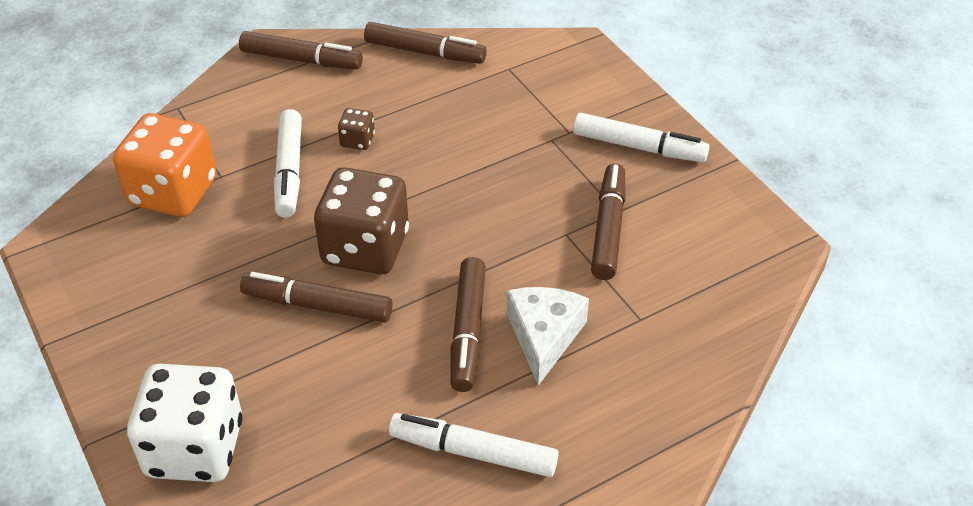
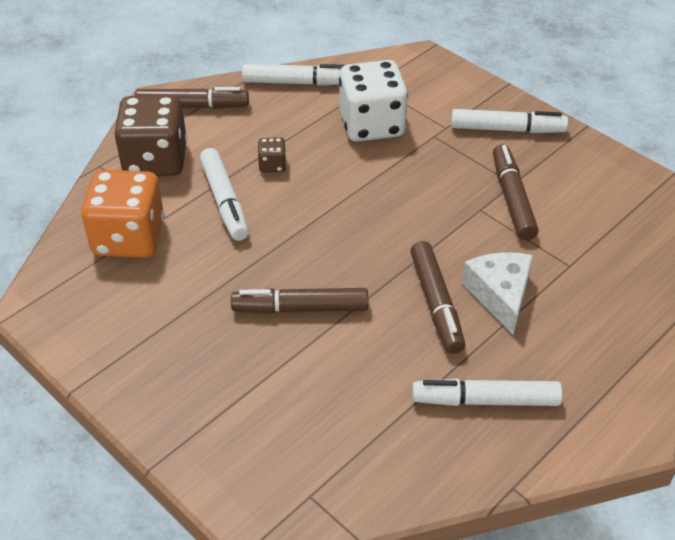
camera: 15 degrees left, 0 degrees up
(195, 448) = (248, 450): white dice -> white dice (372, 125)
(365, 248) = (319, 253): brown dice -> brown dice (155, 160)
(425, 52) = (297, 82): brown marker -> white marker

